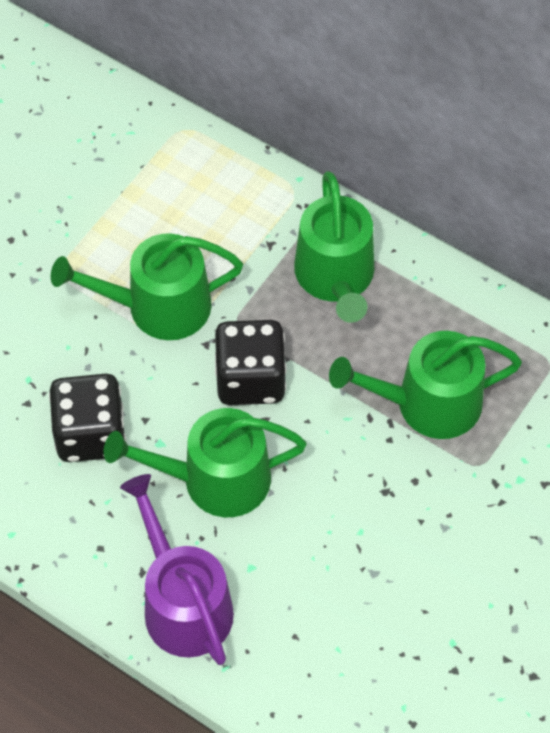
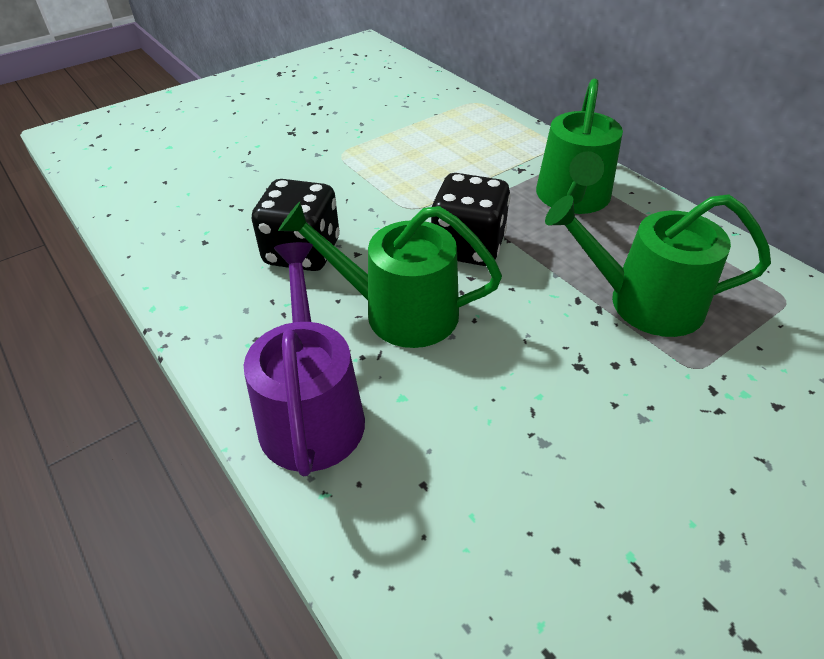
camera: 20 degrees right, 15 degrees down
(158, 307) = (408, 186): green watering can -> none

